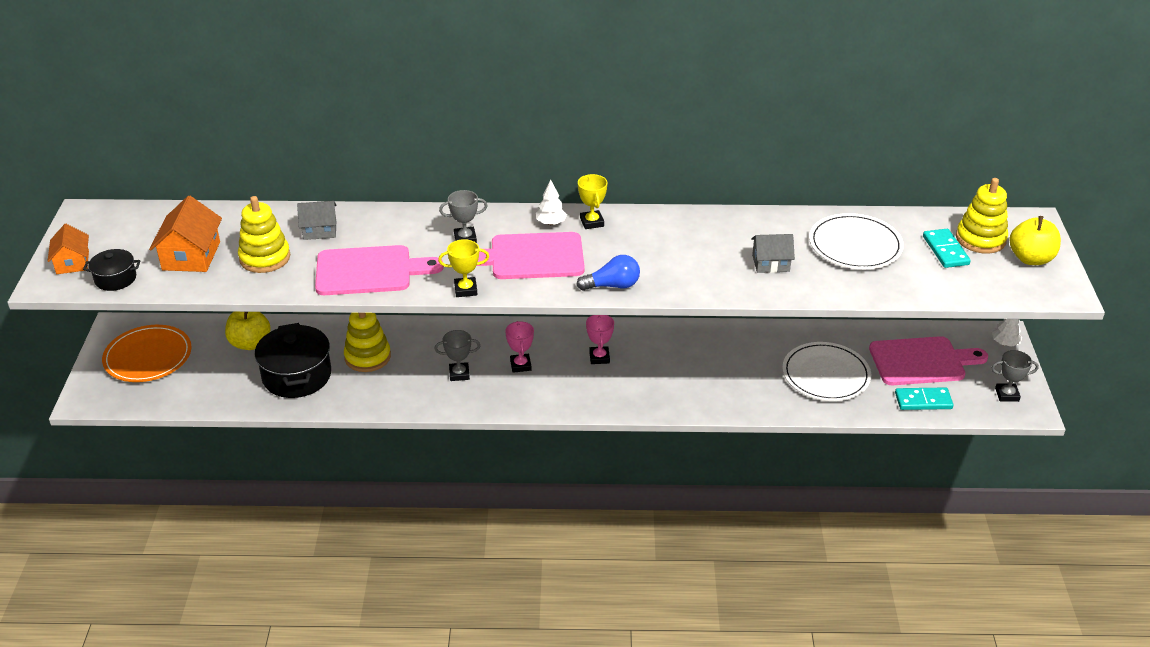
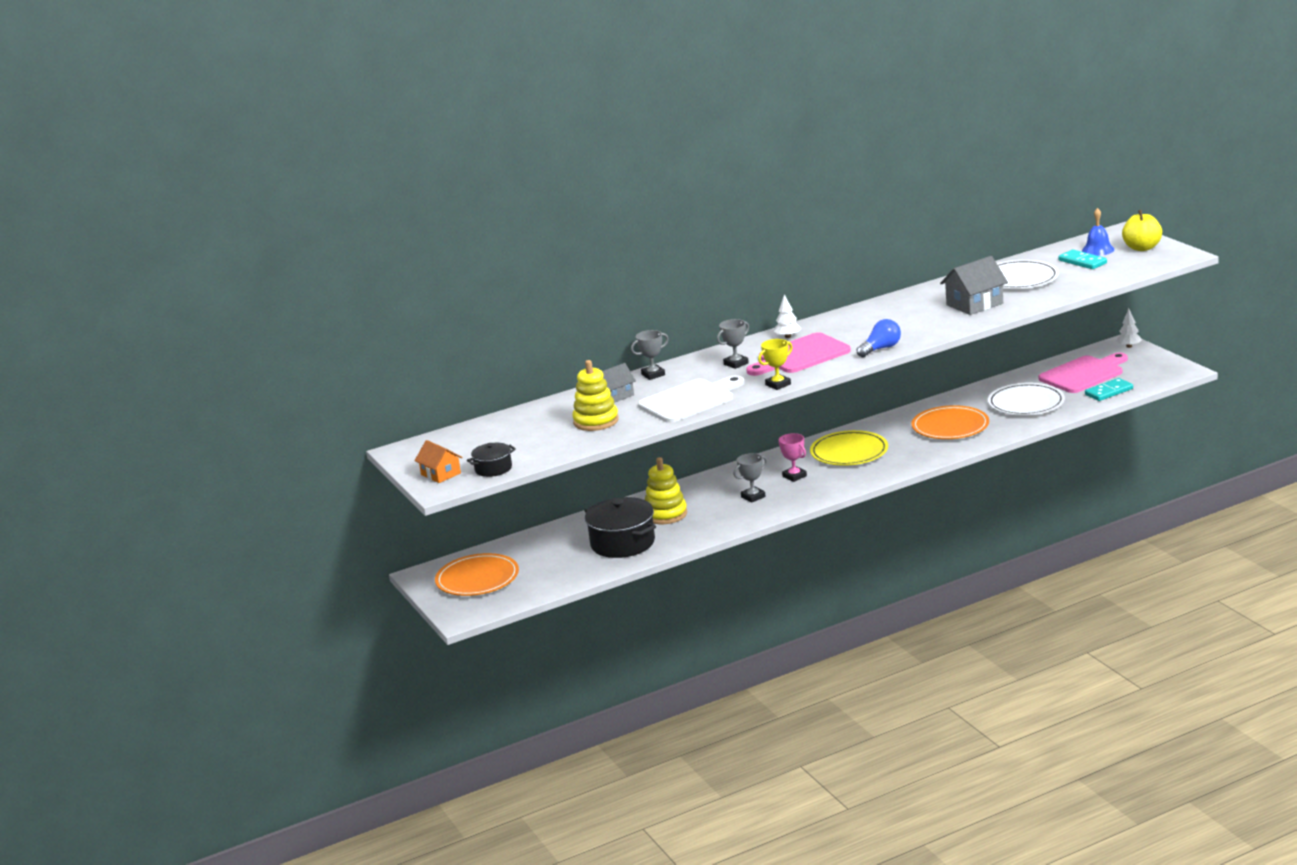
camera: 25 degrees left, 15 degrees down
(191, 256) = (534, 439): orange house -> none
(250, 343) = (555, 542): yellow apple -> none
(369, 271) = (690, 400): pink cutting board -> white cutting board
(592, 222) = (817, 327): yellow trophy -> none
(599, 357) = (849, 452): pink trophy -> yellow plate
(723, 370) = (950, 426): none -> orange plate
(770, 263) = (974, 304): grey house -> grey house, size x1.54
(980, 239) = (1098, 250): yellow stacking toy -> blue bell
(1007, 395) = (1160, 370): grey trophy -> grey trophy (653, 375)

